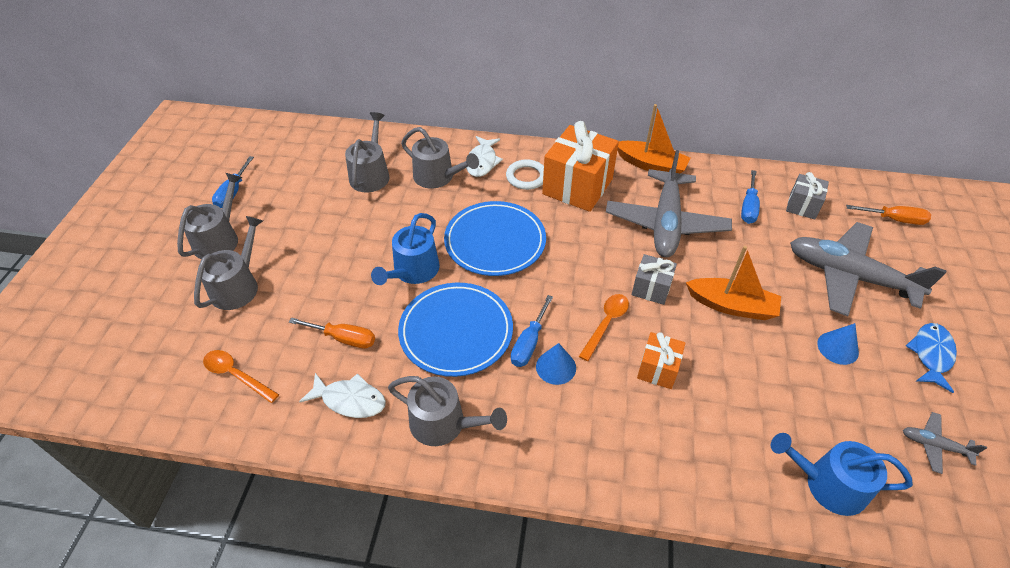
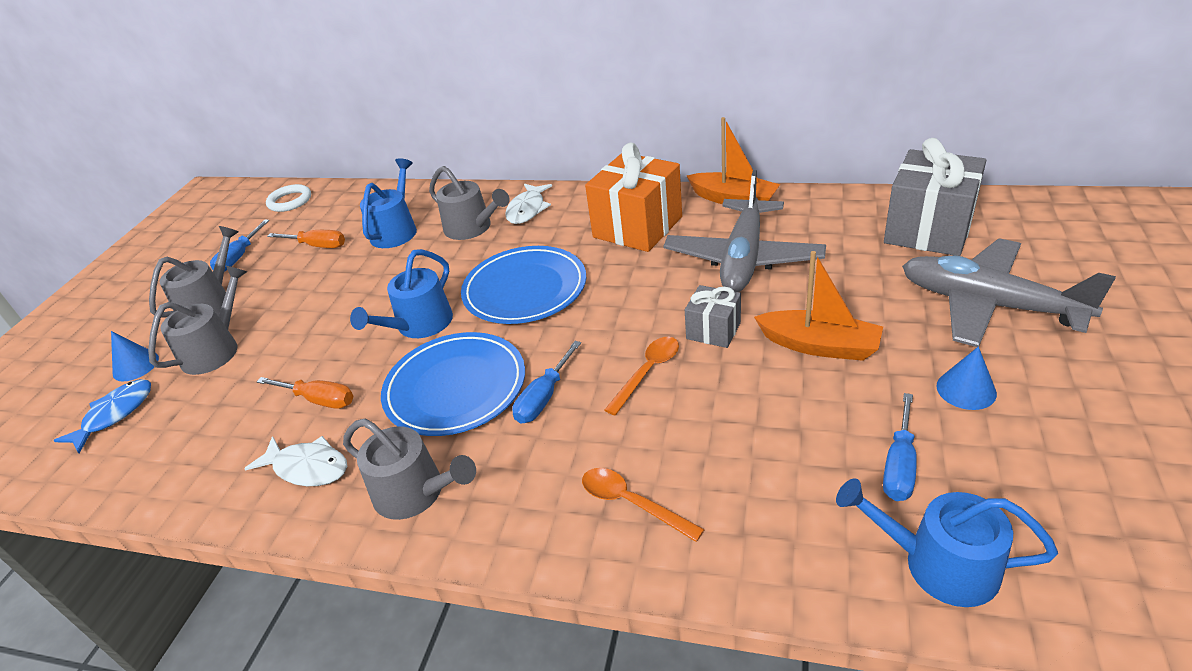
camera: 10 degrees right, 10 degrees down
(236, 375) = (184, 443): orange spoon -> orange spoon (632, 503)
(371, 174) = (396, 230): grey watering can -> blue watering can
(526, 177) = (577, 221): white ring -> white ring (290, 201)
(556, 367) = (573, 424): blue cone -> blue cone (135, 366)
(658, 369) = (708, 422): orange gift -> none
(748, 207) = (855, 235): blue screwdriver -> blue screwdriver (899, 465)
(802, 206) = (928, 230): grey gift -> grey gift, size x1.91
(894, 219) = (1056, 237): orange screwdriver -> orange screwdriver (317, 246)
(931, 355) = (1107, 394): blue fish -> blue fish (115, 415)
(934, 445) = (1109, 511): grey plane -> none

